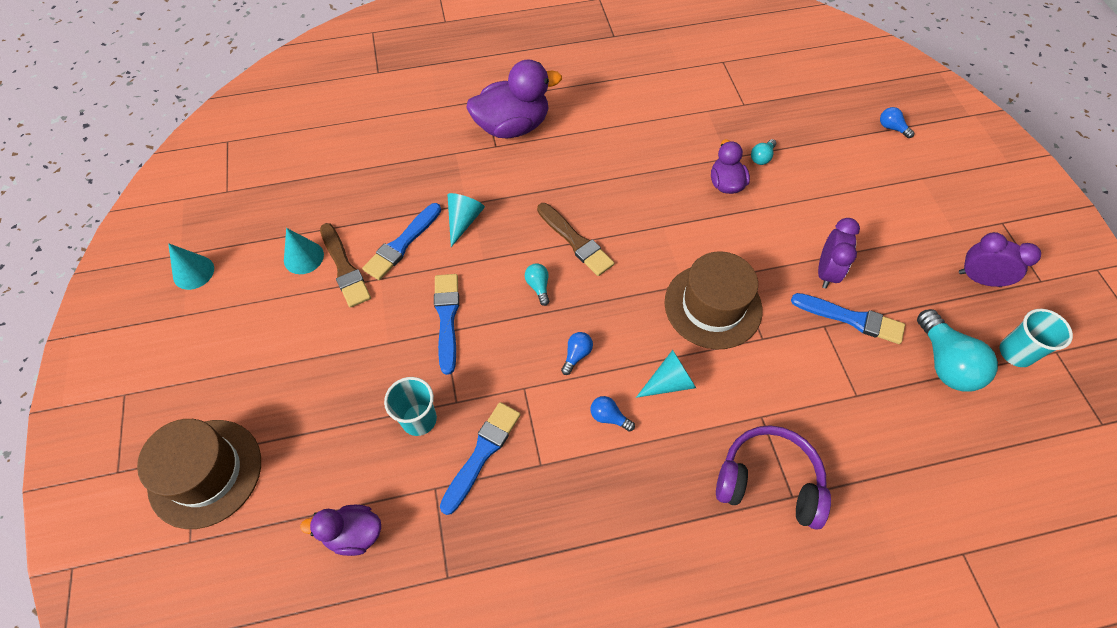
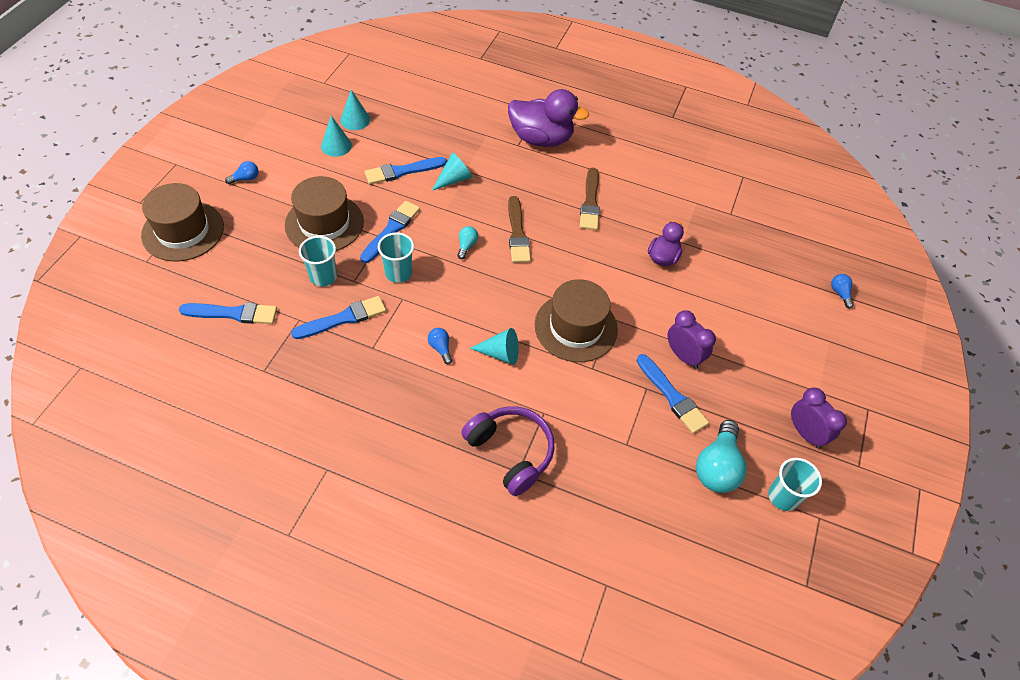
camera: 30 degrees right, 5 degrees down
(193, 272) = (266, 119): turquoise cone -> turquoise cone (355, 120)
(344, 268) = (355, 165): brown brush -> brown brush (590, 202)
(354, 534) = (233, 313): purple duck -> blue brush
(367, 356) = (324, 223): none -> brown hat
(495, 362) = (398, 273): none -> turquoise cup
(576, 355) = (453, 300): blue light bulb -> blue light bulb (245, 178)
(762, 157) = (708, 256): turquoise light bulb -> none
(826, 272) = (683, 356): purple clock -> purple clock turned 90 degrees counterclockwise

